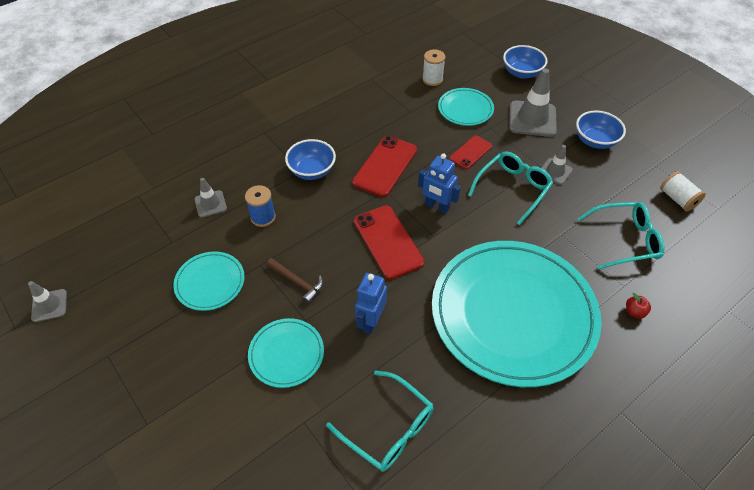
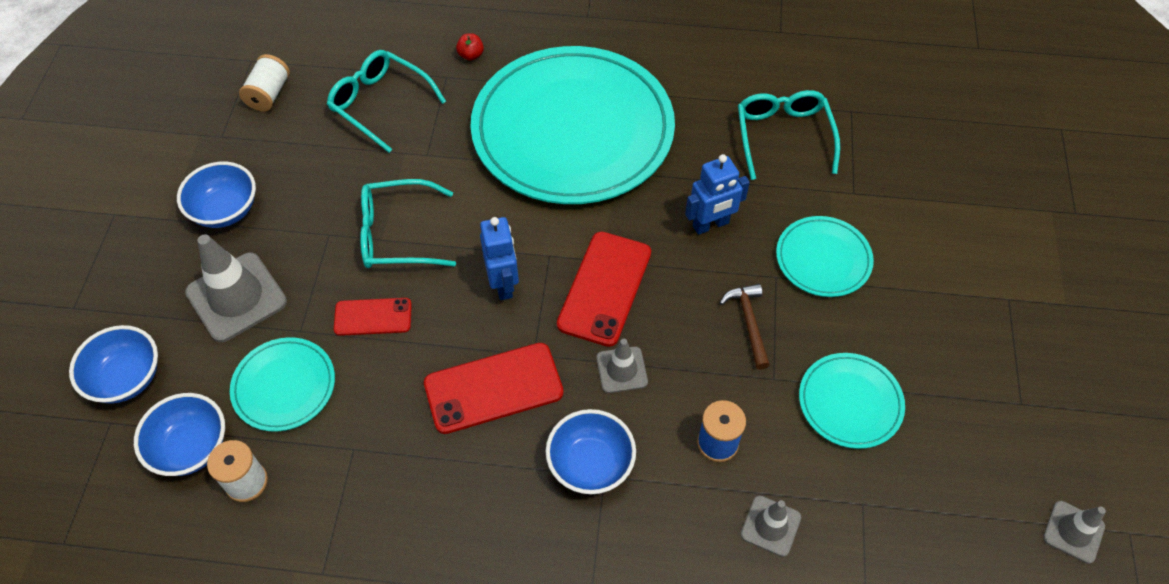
camera: 135 degrees left, 5 degrees up
(466, 74) = (191, 447): none -> blue bowl
(555, 171) = (325, 215): grey traffic cone -> grey traffic cone (621, 370)

